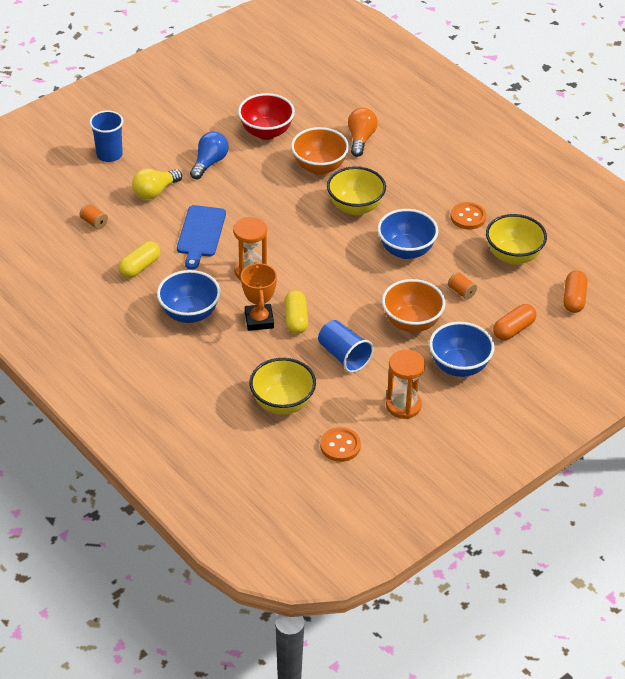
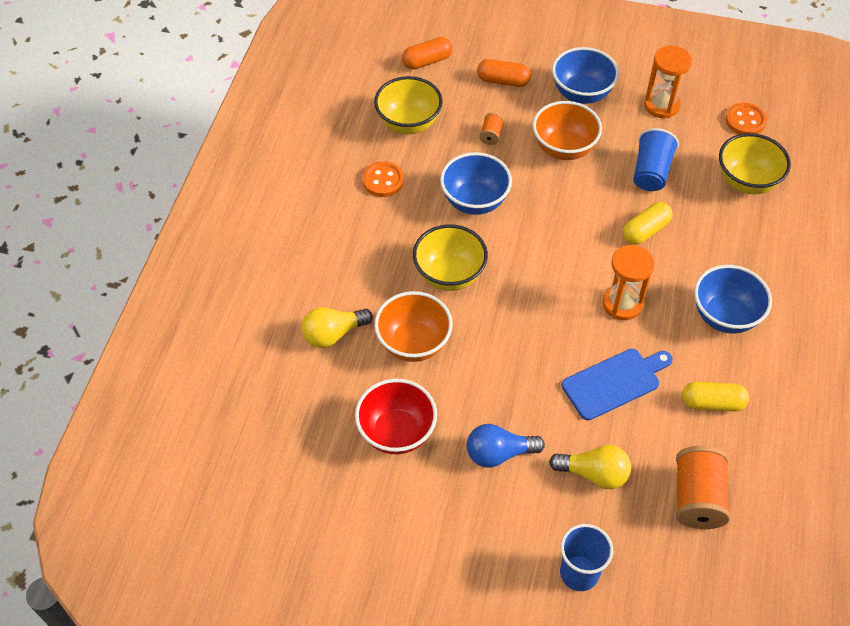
camera: 125 degrees left, 10 degrees up
(94, 223) = (697, 498): orange spool -> orange spool, size x2.07
(259, 320) = (675, 257): orange trophy -> none
(361, 139) = (333, 334): orange light bulb -> yellow light bulb

